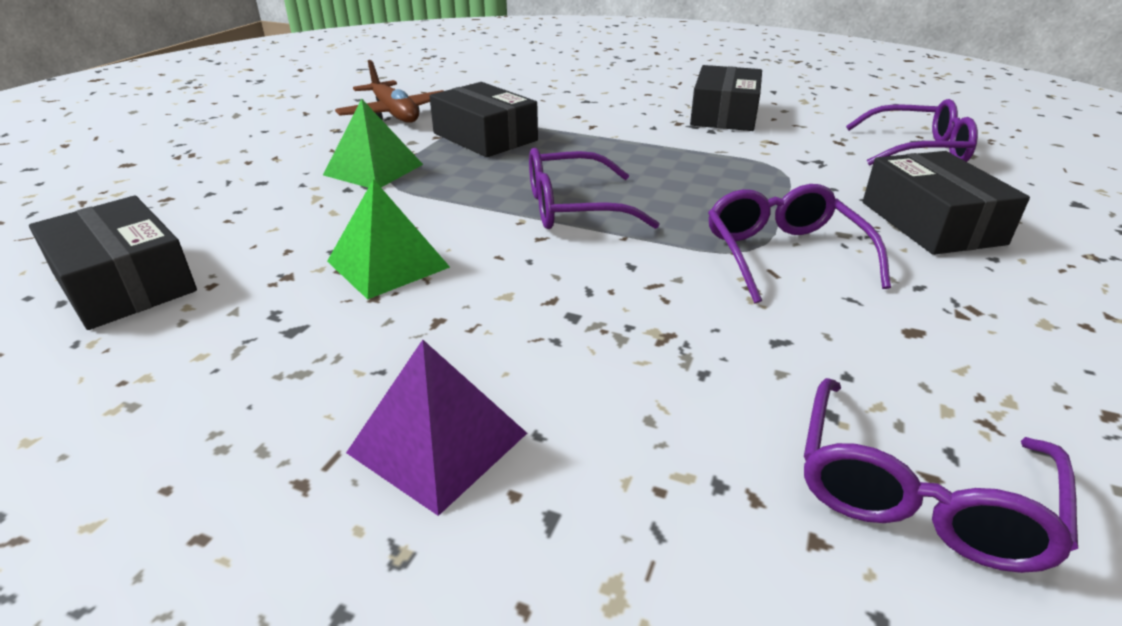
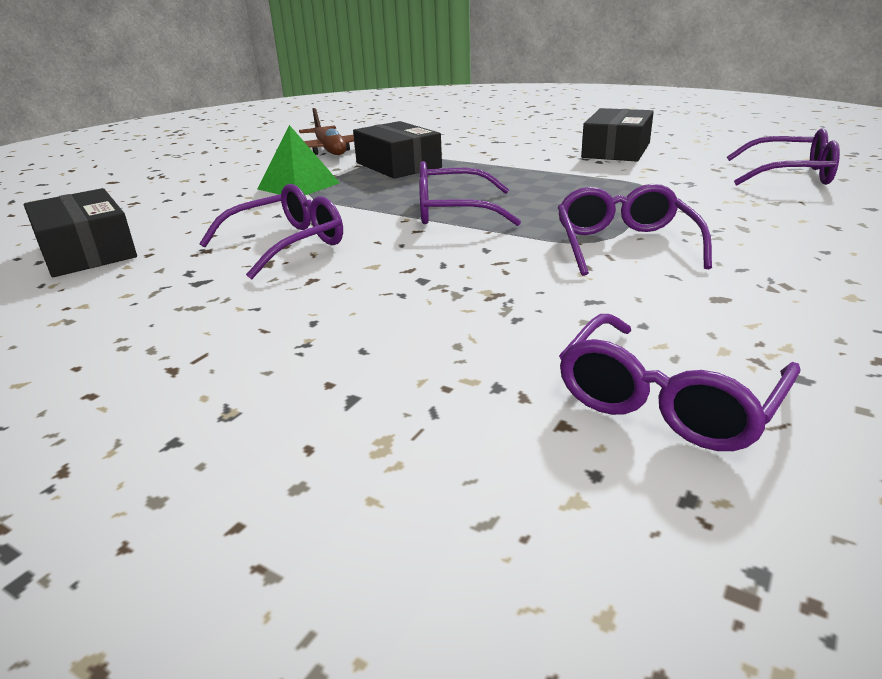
camera: 10 degrees right, 5 degrees down
(388, 264) = (287, 244): green pyramid -> purple glasses
(438, 442) = (283, 351): purple pyramid -> none
(931, 223) = (776, 225): black box -> none

